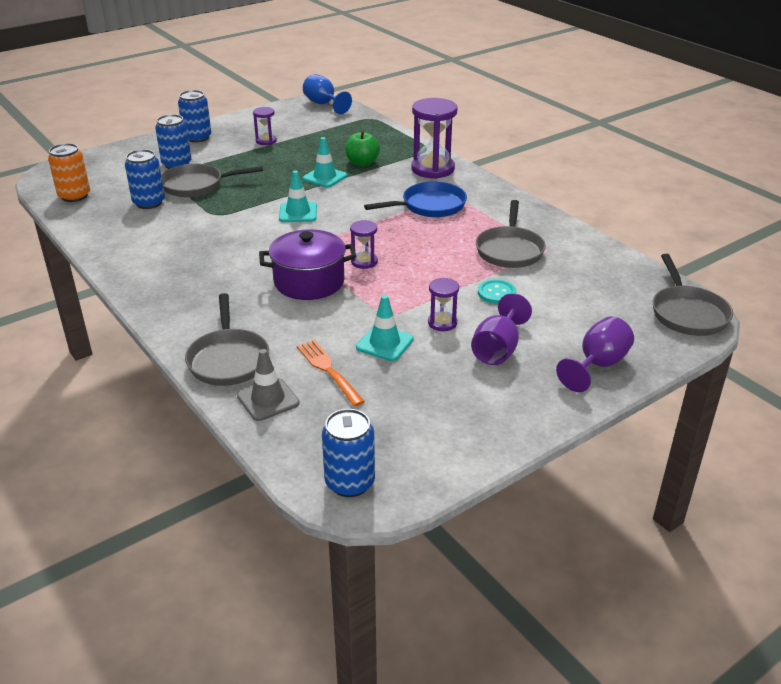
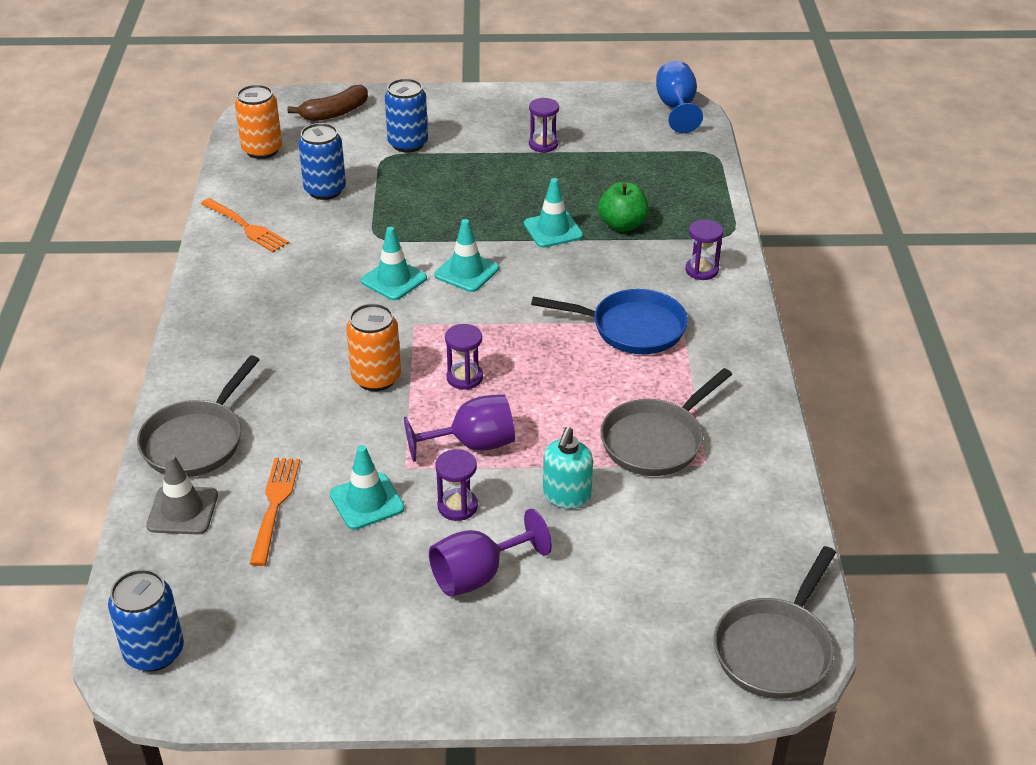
camera: 35 degrees right, 5 degrees up
(104, 163) = (334, 113): none -> brown banana
(114, 238) = (245, 227): none -> orange fork
(196, 185) = (398, 184): grey pan -> none
(197, 137) = (470, 110): blue can -> none
(256, 231) = (393, 280): none -> turquoise traffic cone
(309, 282) = (376, 378): purple pot -> orange can
(432, 169) = (701, 270): purple hourglass -> purple hourglass, size x0.51
(496, 293) = (566, 496): turquoise button -> turquoise soap dispenser
(598, 365) = (569, 659): purple goblet -> purple goblet (473, 444)

